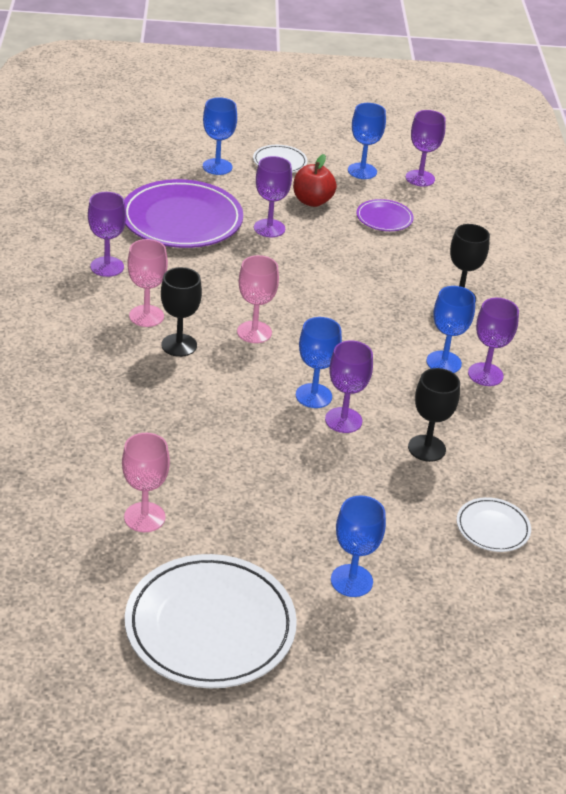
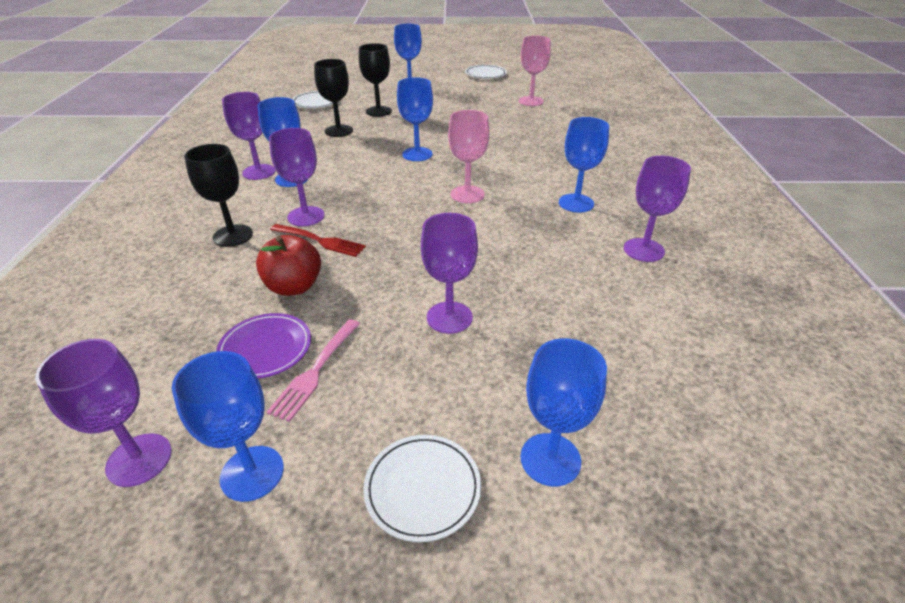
camera: 175 degrees left, 0 degrees up
(146, 316) = (576, 203): pink goblet -> blue goblet
(179, 345) = (536, 182): black goblet -> black goblet (378, 111)
(182, 220) = (578, 324): purple plate -> none
(210, 626) = (485, 74): white plate -> white plate, size x0.48
(312, 201) = (375, 377): red apple -> red apple (294, 286)
(343, 420) = (396, 142): purple goblet -> purple goblet (306, 216)
(348, 206) = (316, 370): none -> pink fork
(382, 289) = (319, 241): none -> red fork

